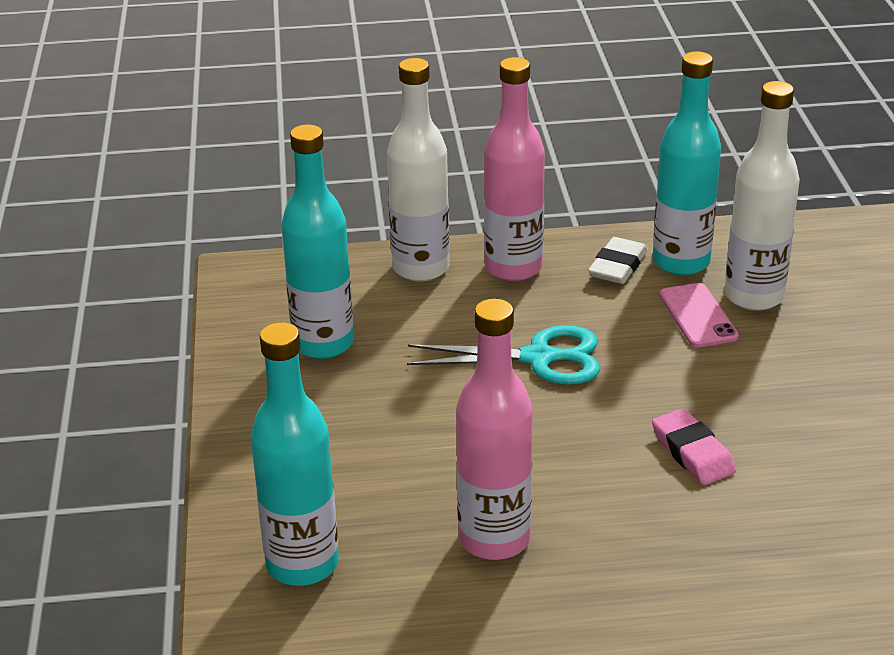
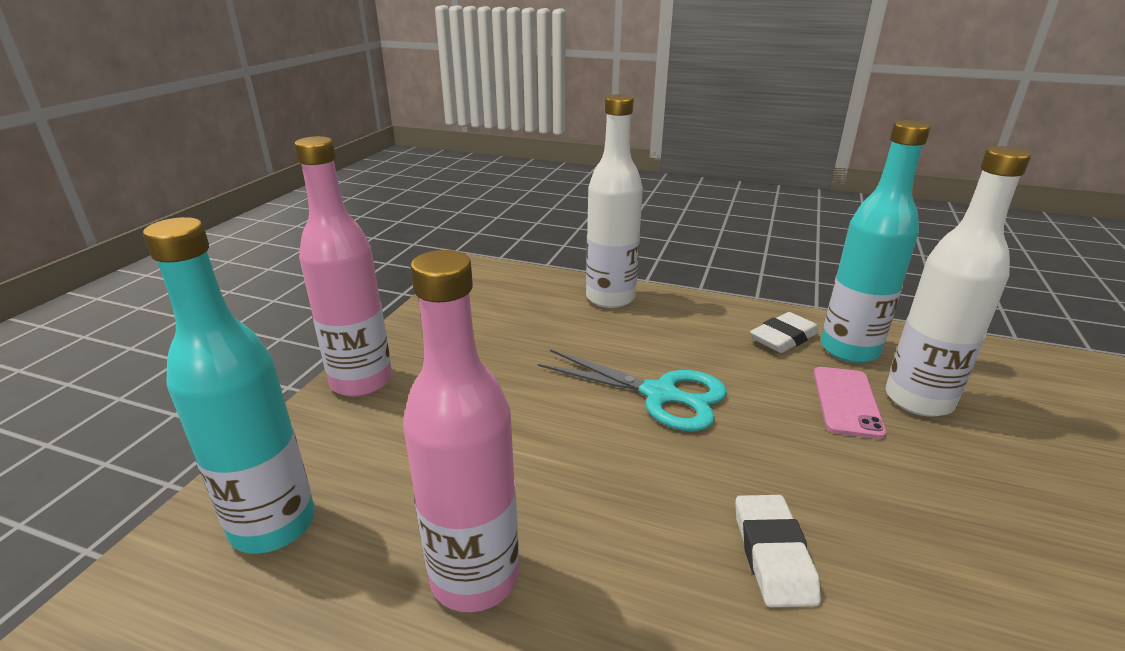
camera: 25 degrees right, 5 degrees down
(323, 343) = (488, 331): turquoise bottle -> none
(513, 268) = (687, 316): pink bottle -> pink bottle (361, 381)
(692, 452) = (773, 554): pink eraser -> white eraser

